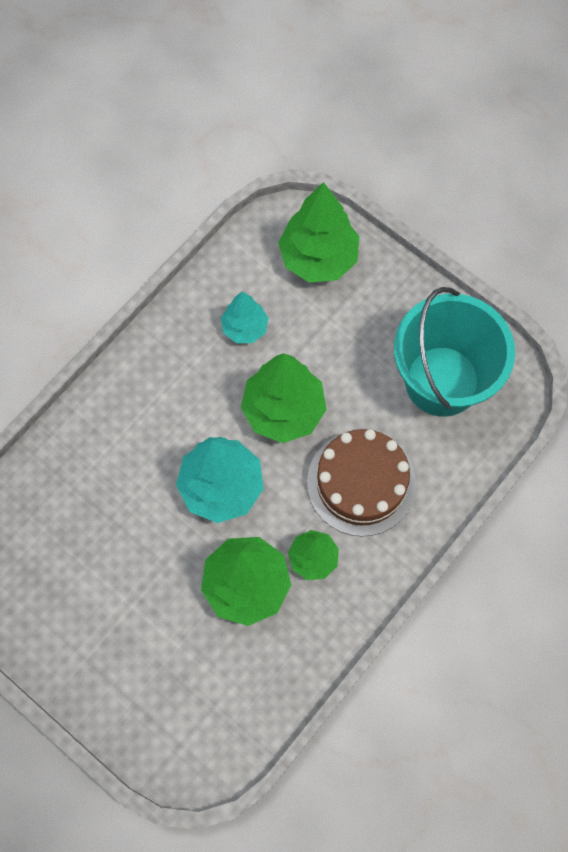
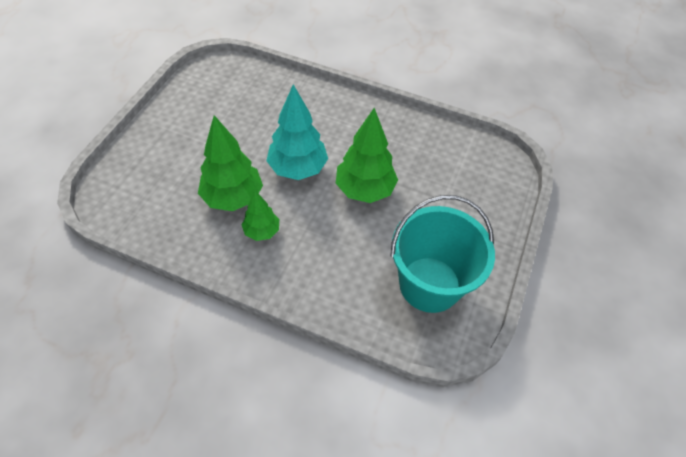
camera: 70 degrees right, 15 degrees down
(245, 328) = (414, 155): turquoise tree -> none
(318, 258) = (487, 184): green tree -> none
(361, 483) = (328, 248): brown cake -> none

